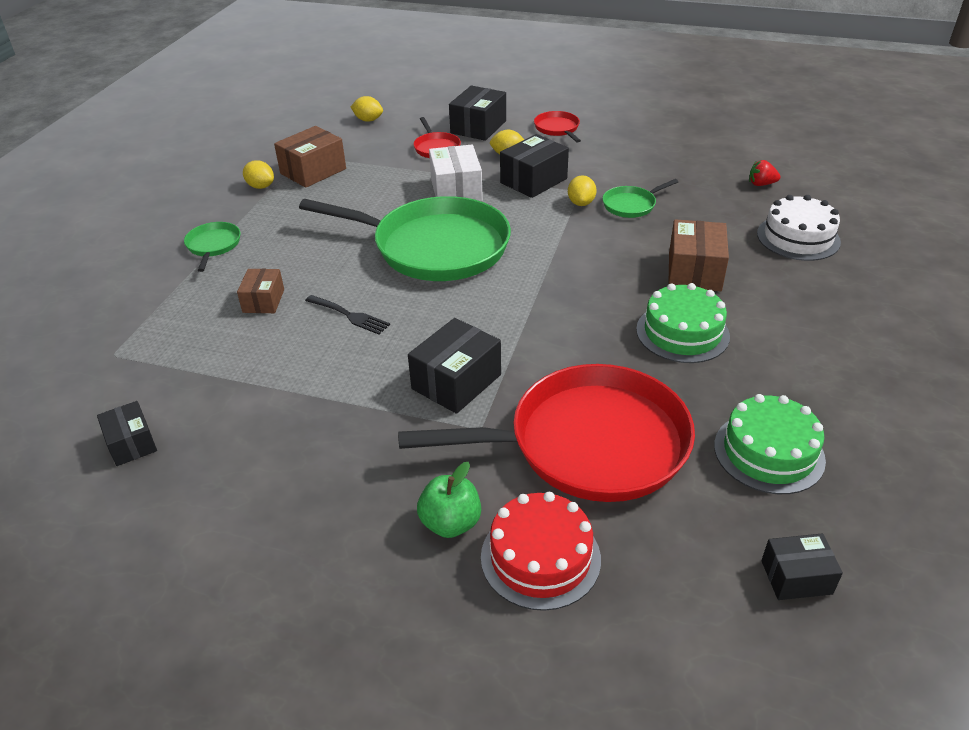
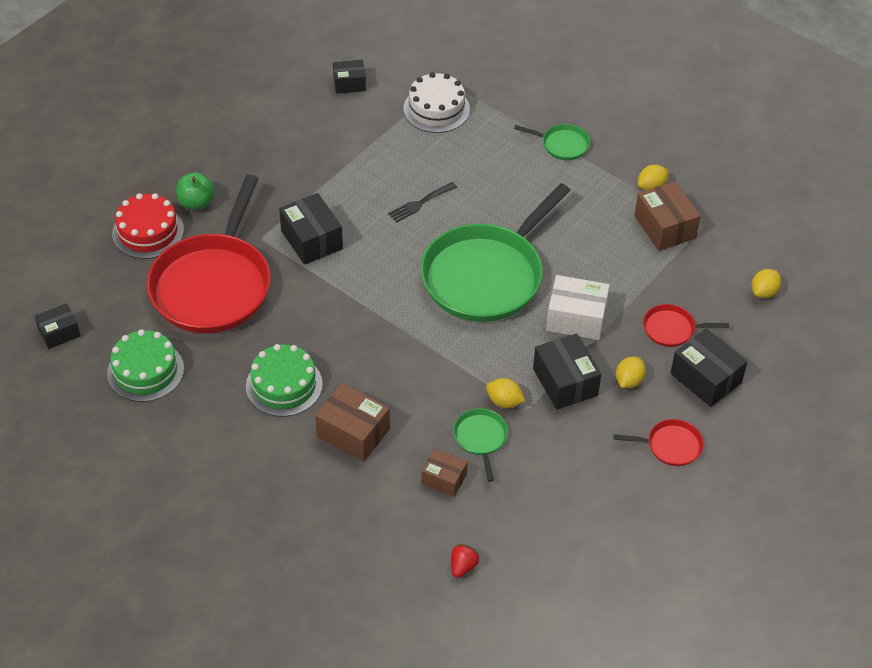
camera: 110 degrees right, 10 degrees up
(263, 301) = (466, 161): brown box -> brown box (444, 479)
(796, 577) = (59, 333): black box -> black box turned 45 degrees clockwise
(798, 237) = (357, 538): white cake -> white cake (436, 109)

